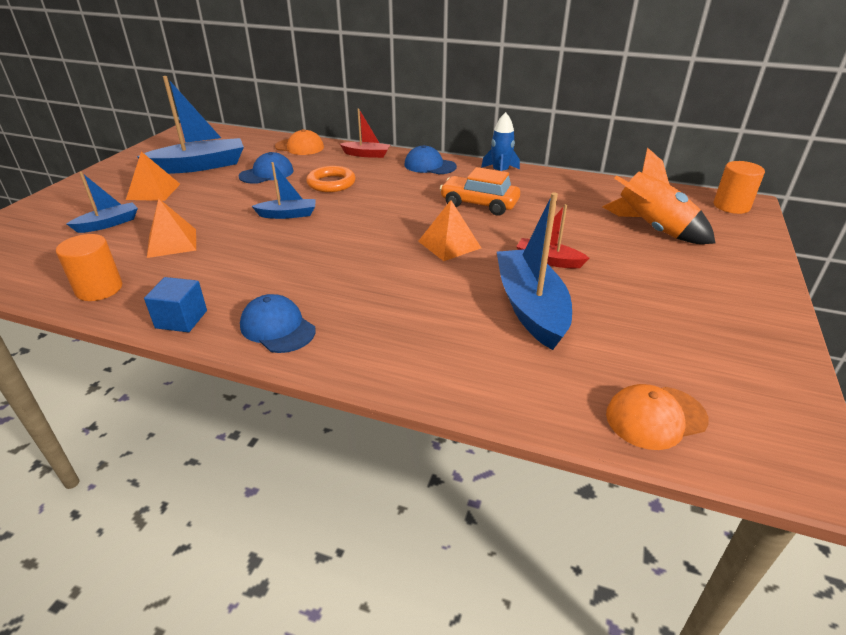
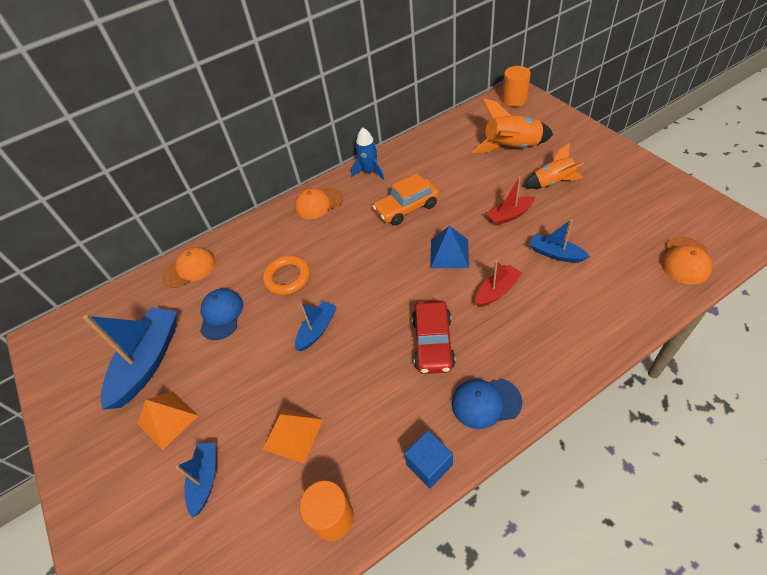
camera: 45 degrees left, 15 degrees up
(326, 273) = (433, 343): none -> red car
(366, 154) = (256, 231): red boat -> red boat (497, 291)
(429, 166) = (318, 203): blue cap -> orange cap
(449, 244) = (449, 253): orange pyramid -> blue pyramid
(530, 307) = (555, 254): blue boat -> blue boat, size x0.54
(639, 271) = (552, 183): none -> orange rocket

